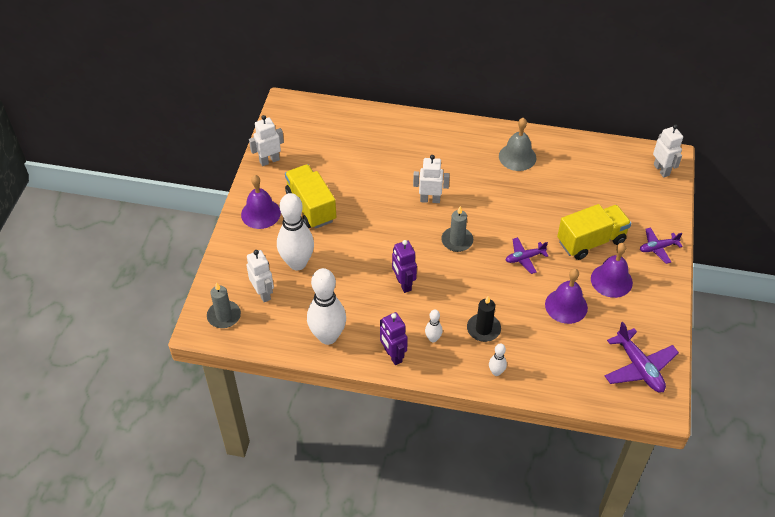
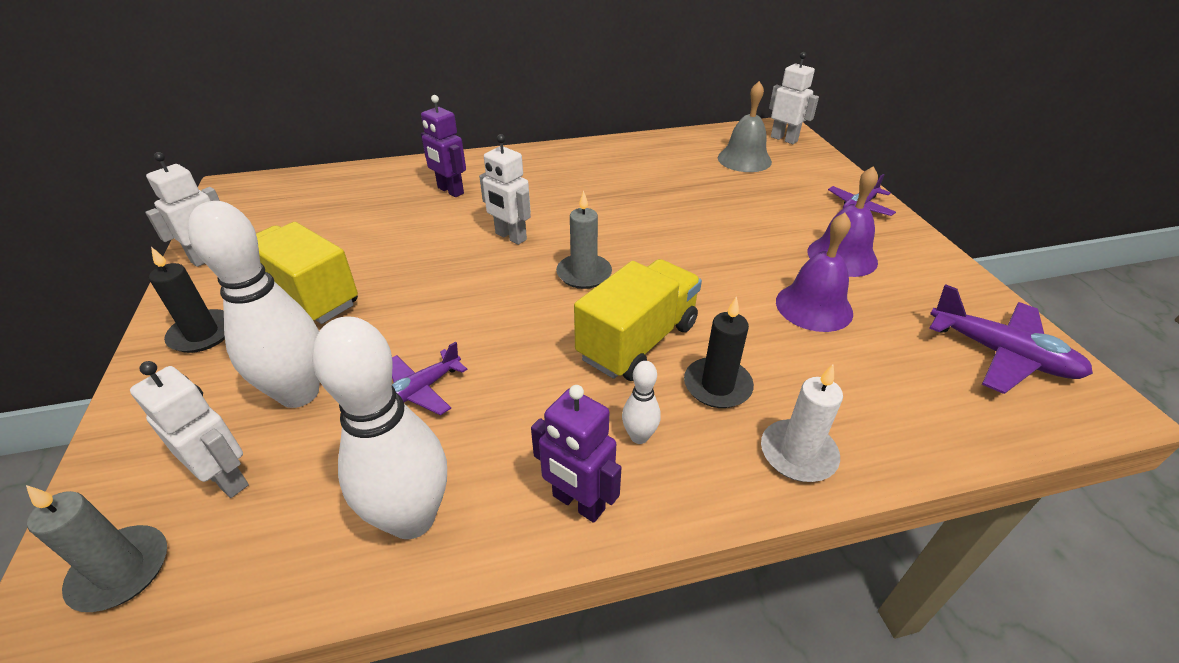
camera: 25 degrees left, 10 degrees down
(260, 213) = (202, 334): purple bell -> black candle
(403, 284) = (529, 361): purple robot -> purple robot (450, 191)
(430, 199) = (510, 237): white robot -> white robot turned 120 degrees counterclockwise
(496, 372) = (798, 454): white bowling pin -> white candle
(517, 157) = (604, 166): grey bell -> grey bell (744, 159)
(524, 258) = (701, 266): purple plane -> purple plane (421, 390)
(591, 241) = (772, 222): yellow truck -> yellow truck (637, 341)

